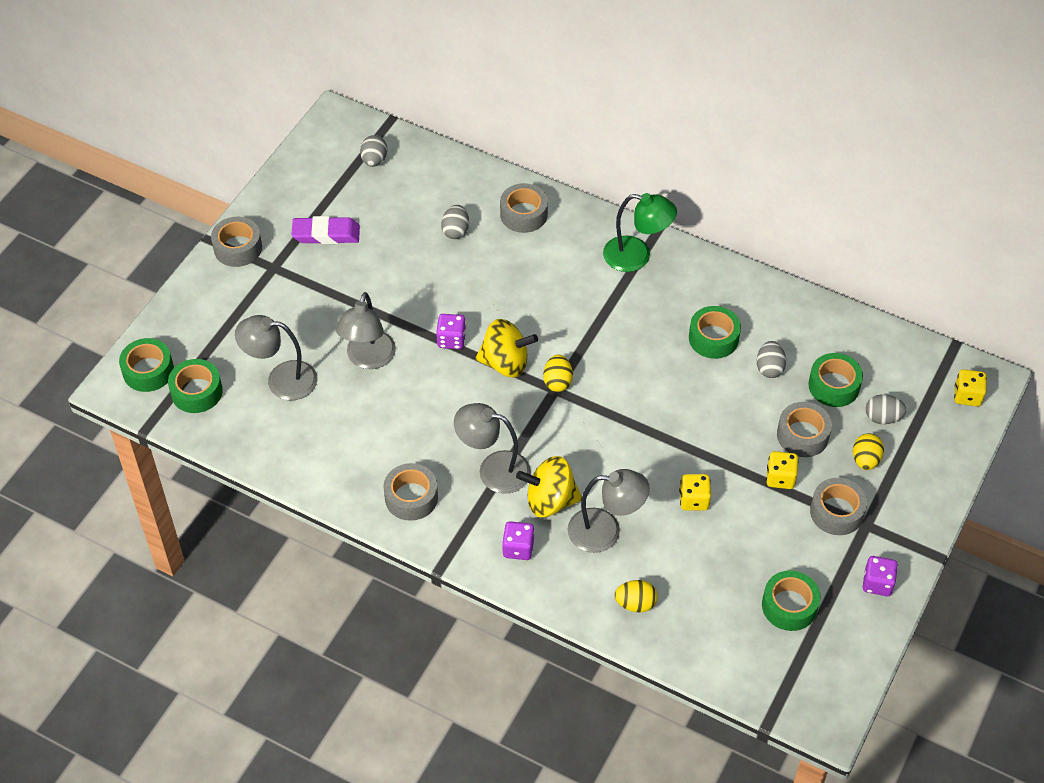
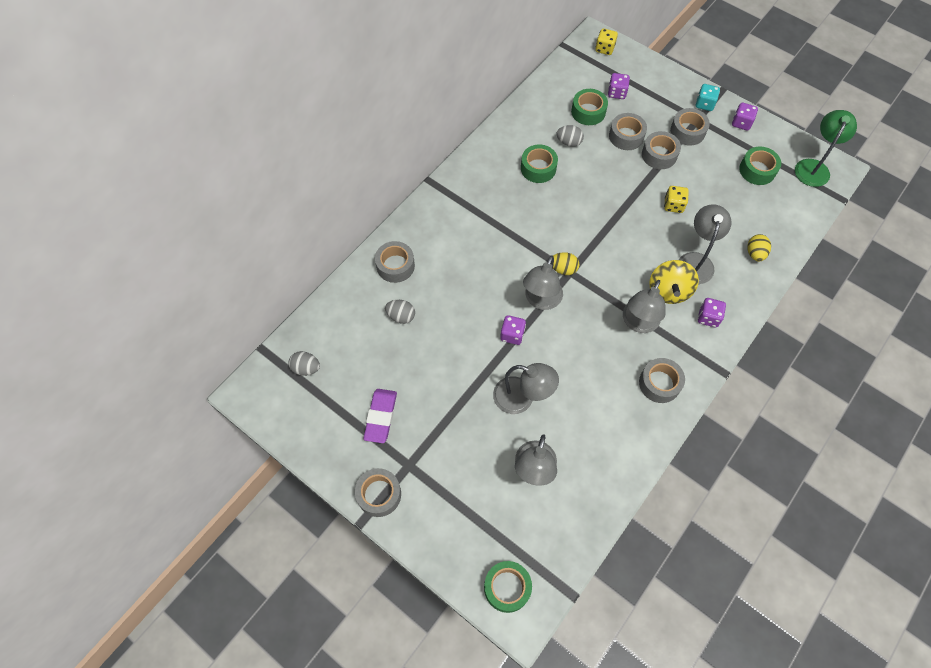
camera: 80 degrees left, 10 degrees up
(196, 392) = (536, 544): green tape -> none
(505, 363) = (541, 300): yellow spinning top -> grey lamp
(637, 256) = (454, 199): green lamp -> green lamp (813, 167)
(780, 478) = (659, 155): yellow dice -> grey tape
(865, 460) = (648, 108): yellow egg -> none
(882, 418) = (616, 93): grey egg -> purple dice
(899, 532) = (704, 104): none -> turquoise dice

